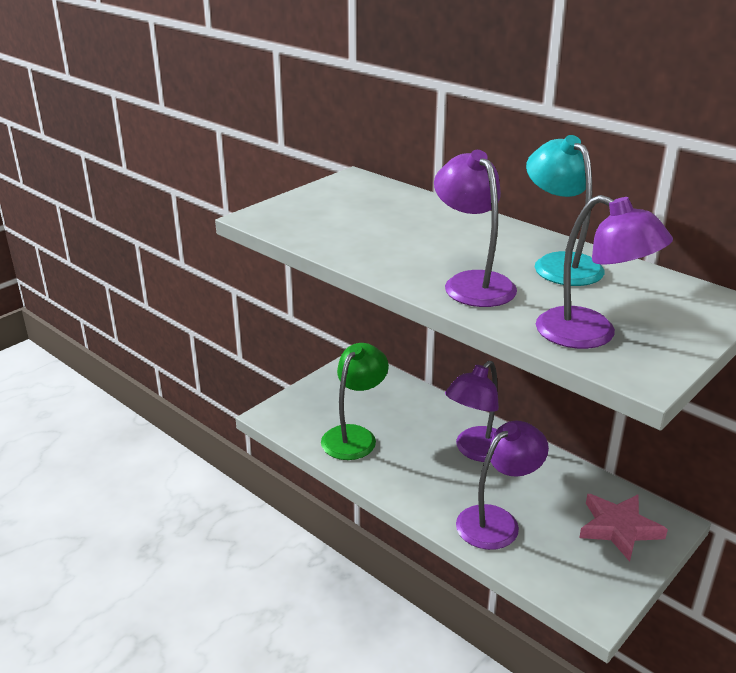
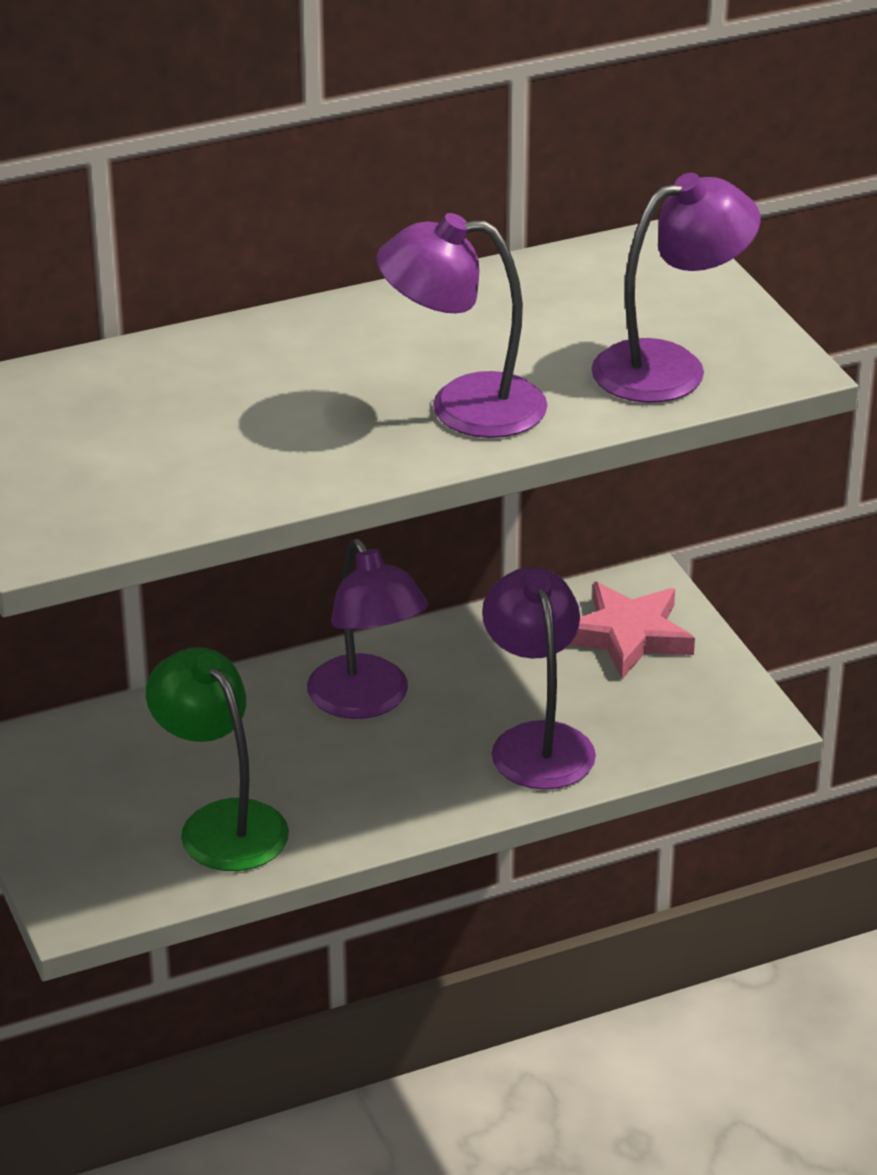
camera: 65 degrees left, 5 degrees up
(559, 263) = (465, 318): turquoise lamp -> none

